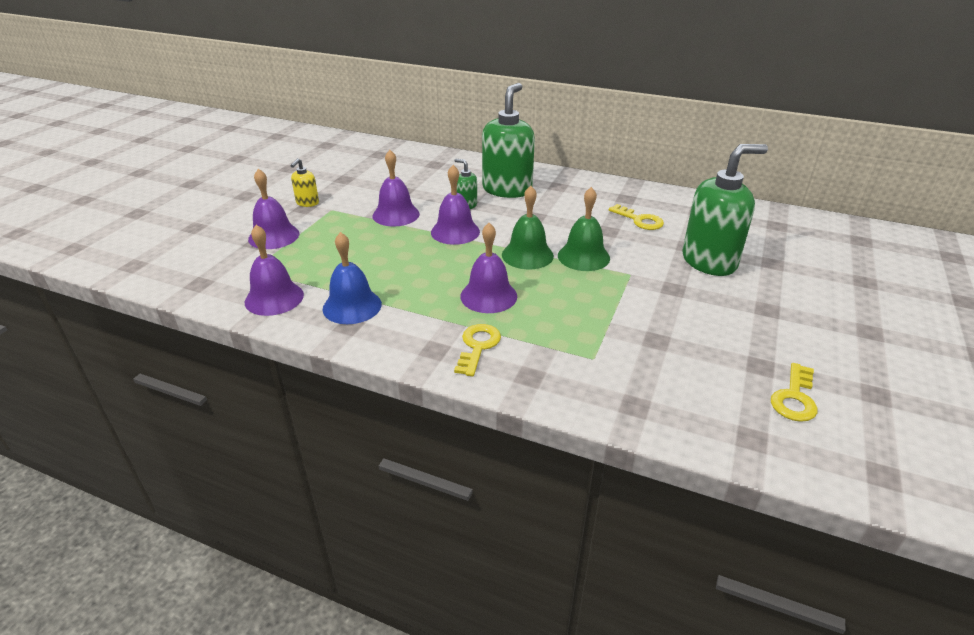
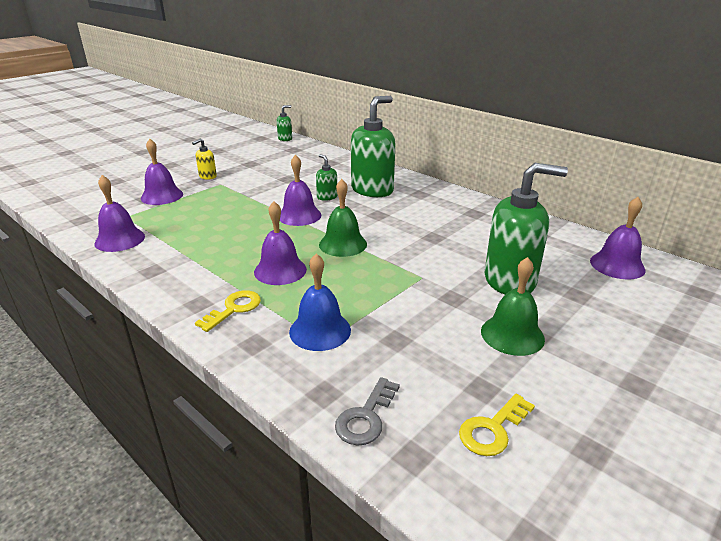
camera: 20 degrees right, 5 degrees down
(352, 306) = (168, 256): blue bell -> blue bell (320, 330)
(357, 142) = (285, 139): none -> green soap dispenser
(396, 215) = (265, 195): purple bell -> purple bell (617, 265)
(583, 256) = (391, 254): green bell -> green bell (512, 335)
(639, 220) = (471, 233): yellow key -> none
(688, 416) = (366, 417): none -> grey key

